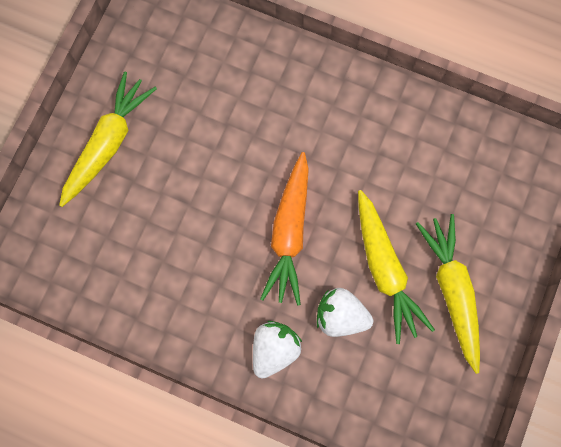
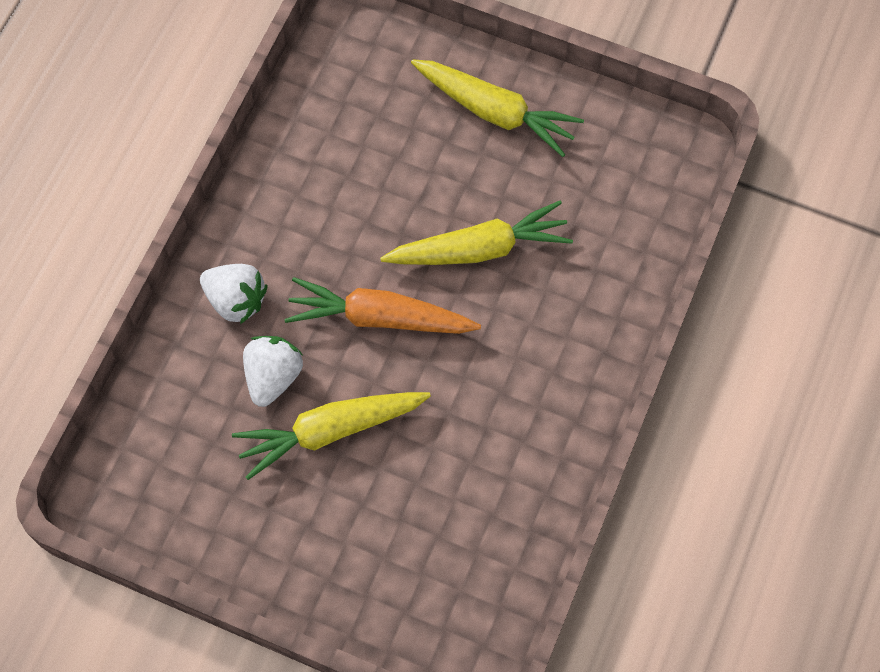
camera: 90 degrees right, 10 degrees down
(451, 290) = (300, 513): yellow carrot -> yellow carrot (479, 248)

